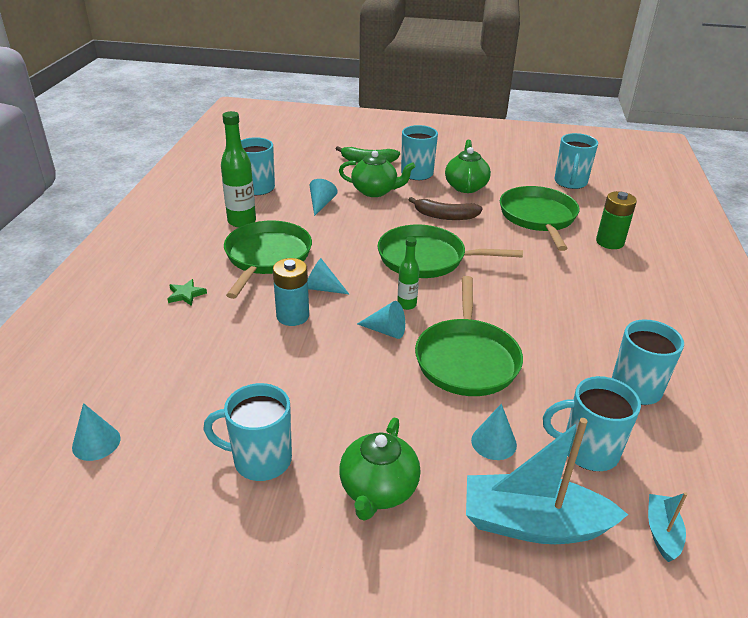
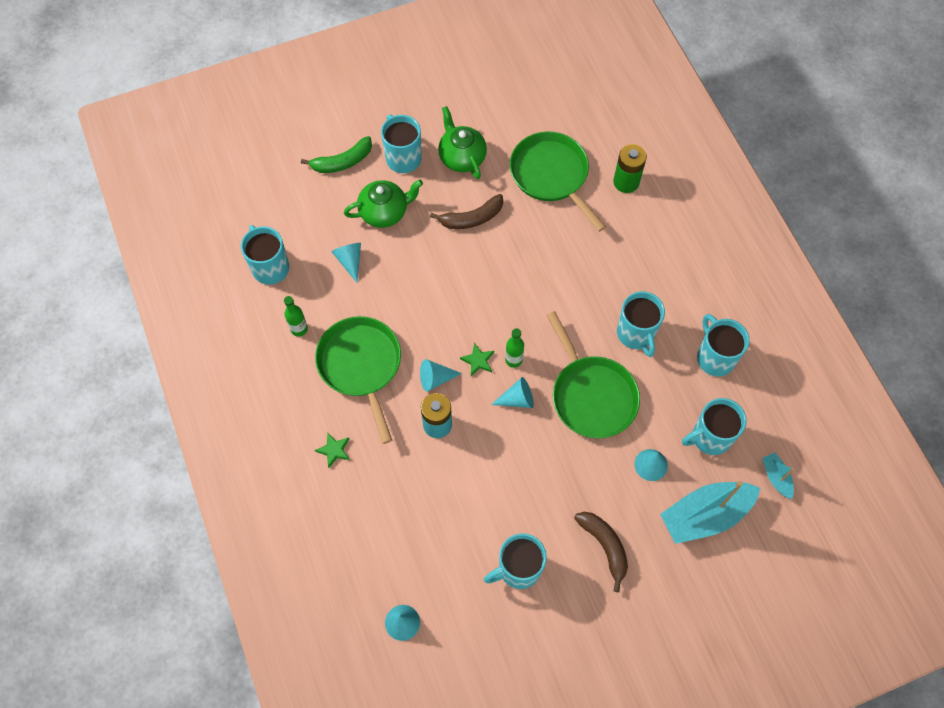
camera: 30 degrees left, 30 degrees up
(242, 221) = (299, 329): green bottle -> green bottle, size x0.58
(372, 292) = (478, 360): none -> green star
(378, 490) = (605, 546): green teapot -> brown banana
(426, 258) = (492, 291): green pan -> none
(570, 183) = (551, 98): turquoise mug -> turquoise mug (636, 334)

